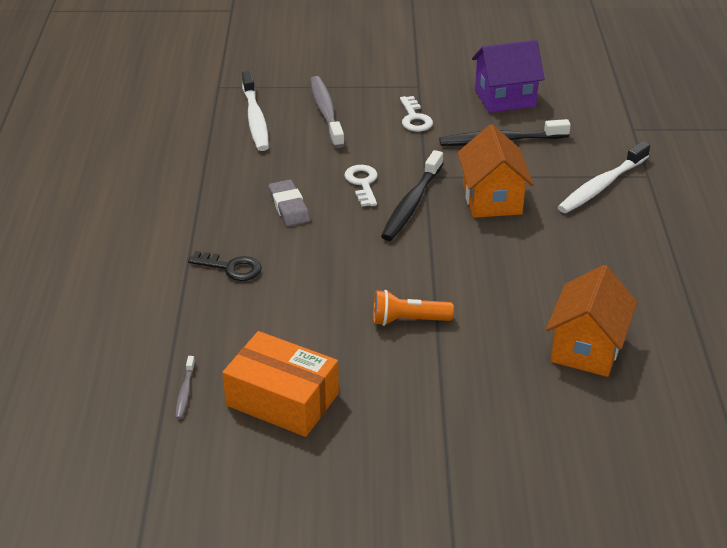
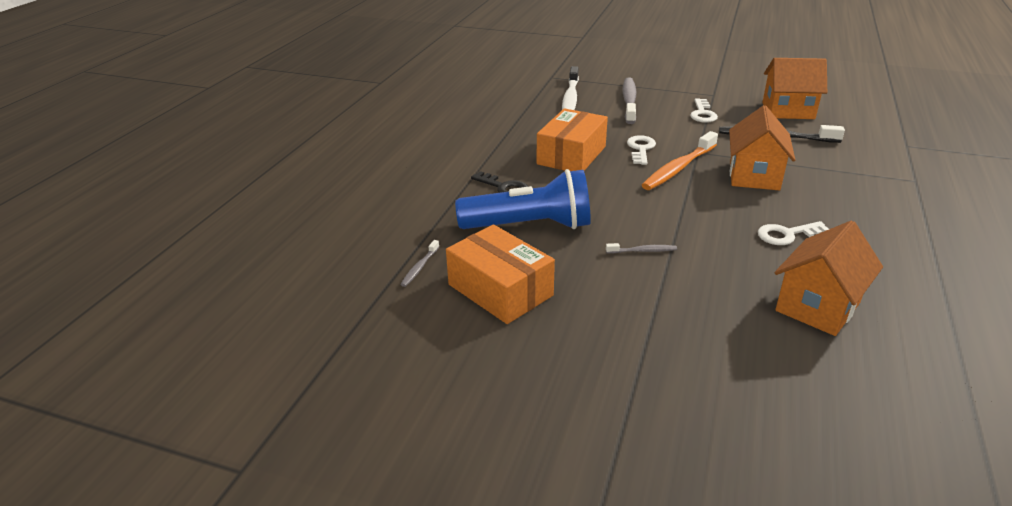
camera: 20 degrees right, 5 degrees down
(280, 314) = (529, 226): none -> blue flashlight
(289, 207) = (571, 155): grey eraser -> orange box
(408, 320) = (643, 251): orange flashlight -> grey toothbrush
(411, 204) = (678, 168): black toothbrush -> orange toothbrush
(505, 98) = (788, 111): purple house -> orange house
(541, 270) = (786, 235): none -> white key
(601, 186) = (865, 181): white toothbrush -> none

